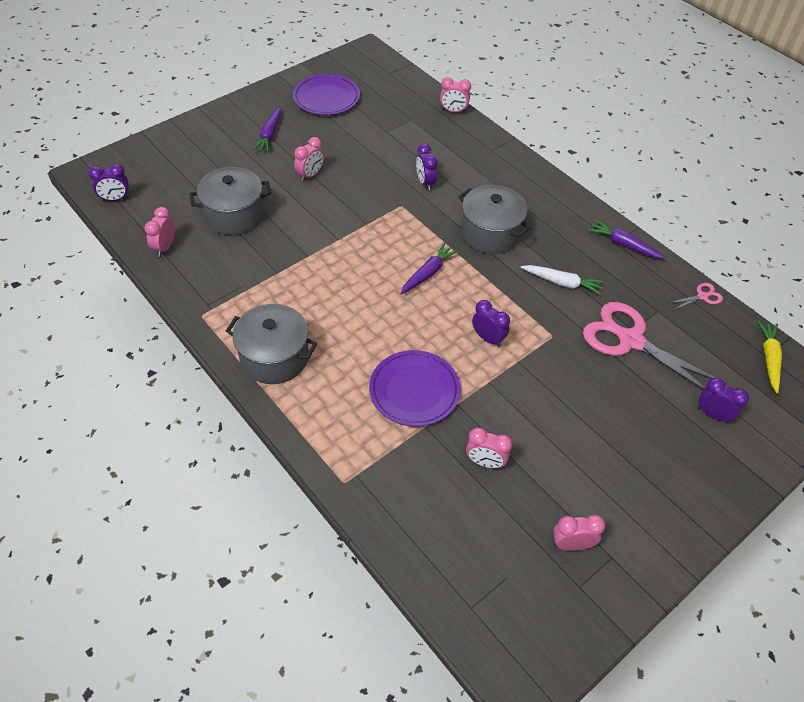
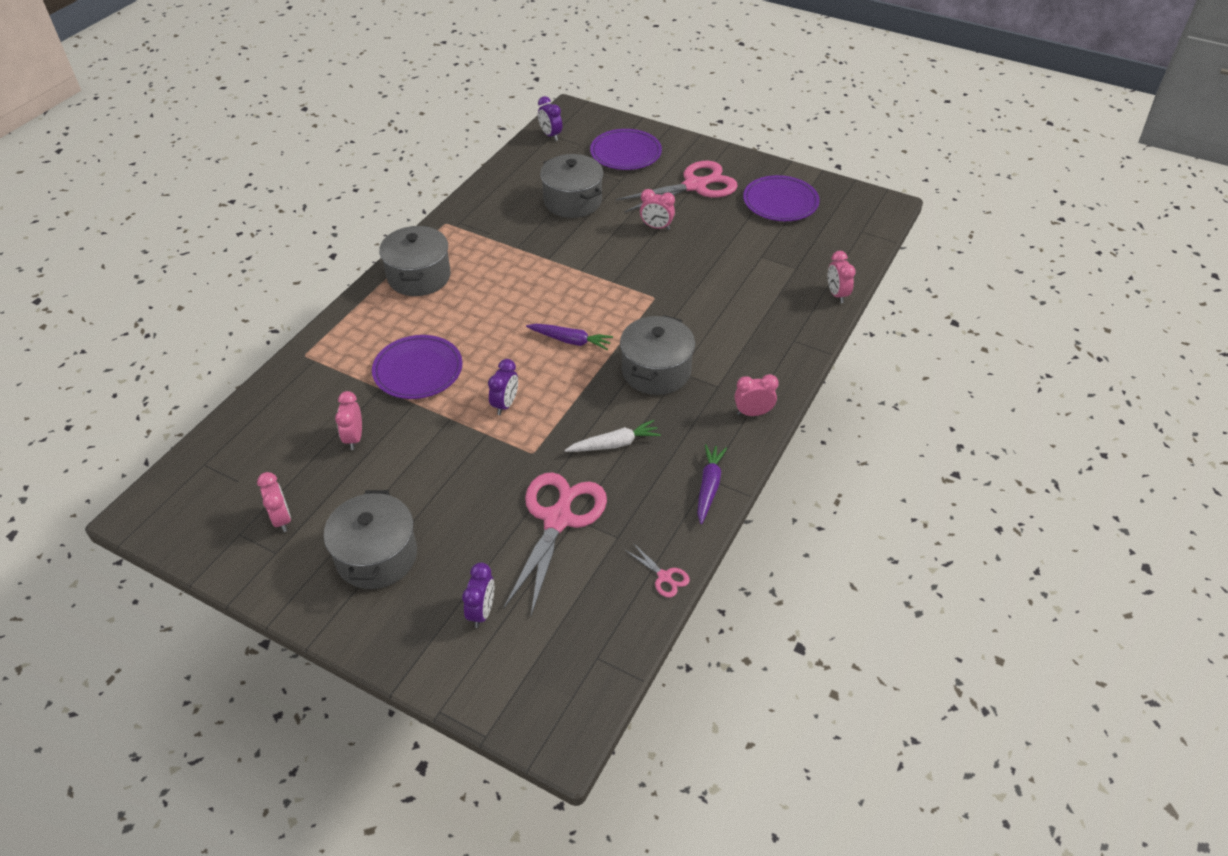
camera: 70 degrees right, 5 degrees down
(165, 247) = (510, 179): pink clock -> pink clock (753, 413)
(188, 159) = (625, 153): none -> purple plate
(270, 135) = (695, 186): purple carrot -> pink scissors
(425, 183) = (701, 304): purple clock -> none
(562, 283) = (614, 444): white carrot -> white carrot turned 105 degrees counterclockwise
(637, 475) = (376, 556): none -> grey pot
(769, 359) = (593, 660): yellow carrot -> none

